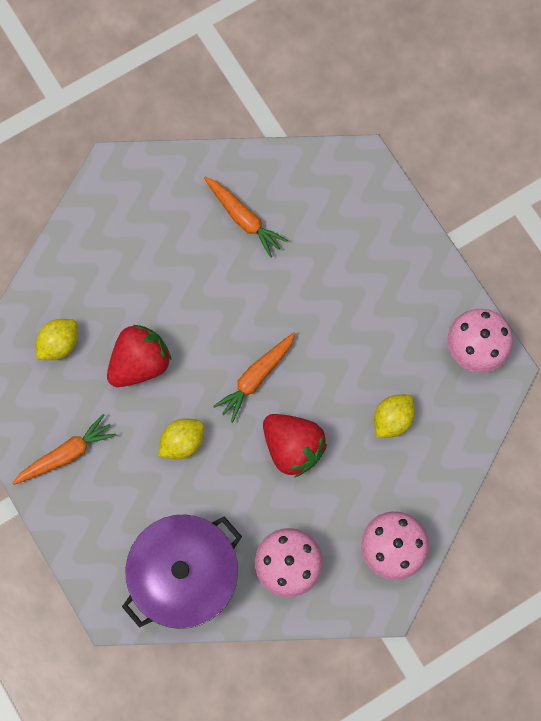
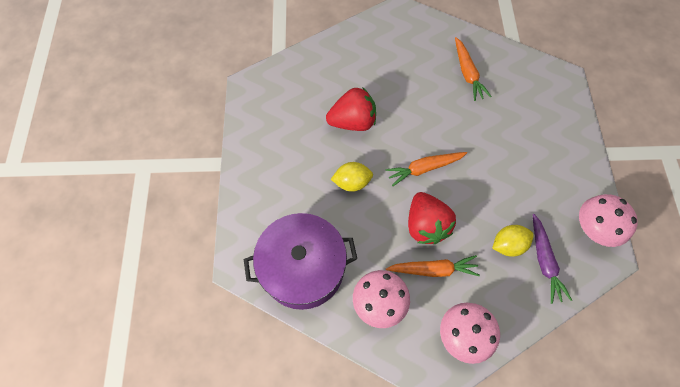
camera: 30 degrees right, 10 degrees down
(59, 344) = (309, 86): yellow lemon -> none
(66, 454) = (273, 150): orange carrot -> orange carrot (433, 269)
(438, 416) = (544, 261): none -> purple carrot

